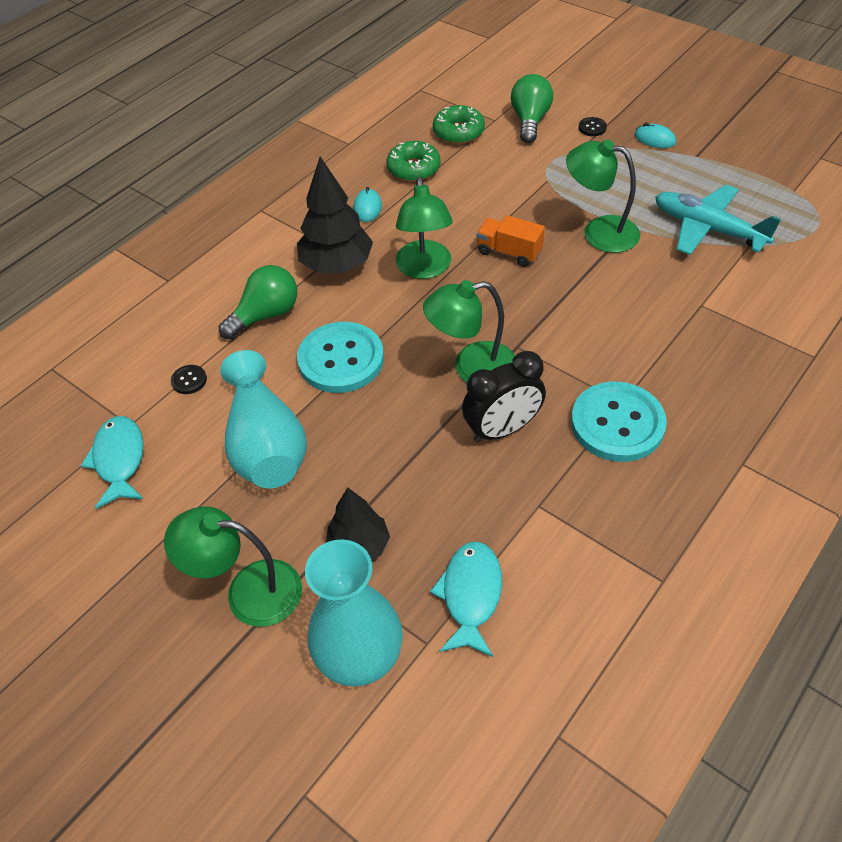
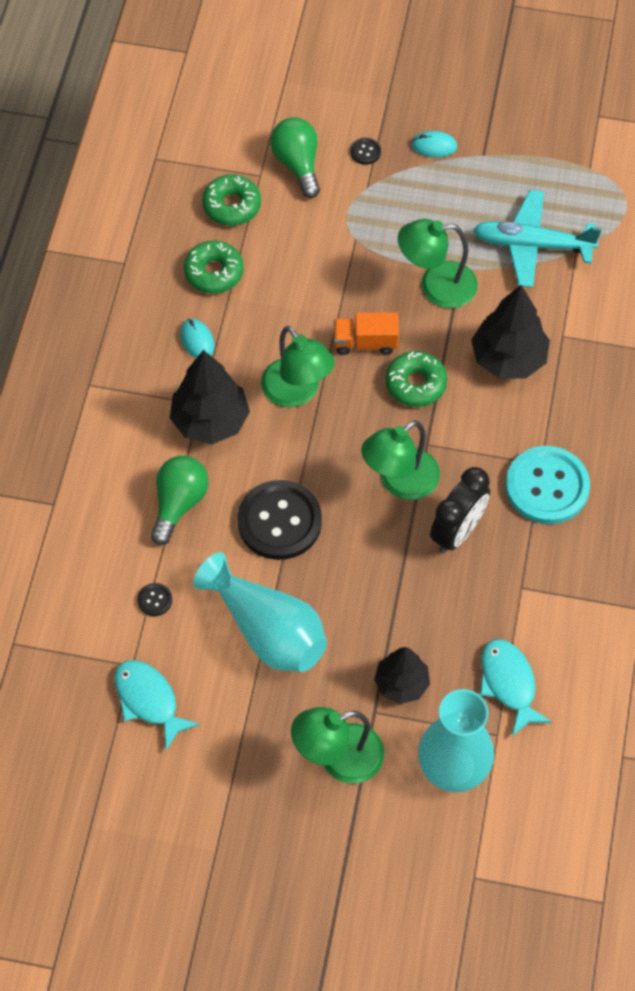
camera: 30 degrees left, 10 degrees up
(341, 359) = (279, 521): turquoise button -> black button
(535, 296) = (415, 384): none -> green donut
(636, 305) = (508, 359): none -> black tree

